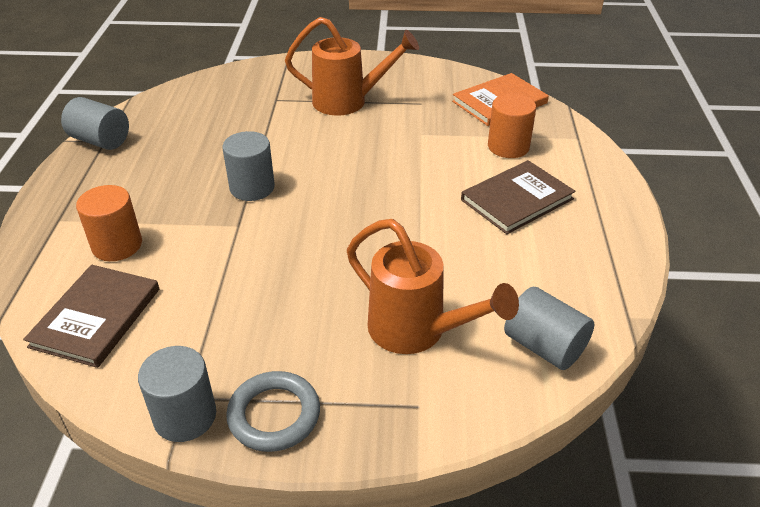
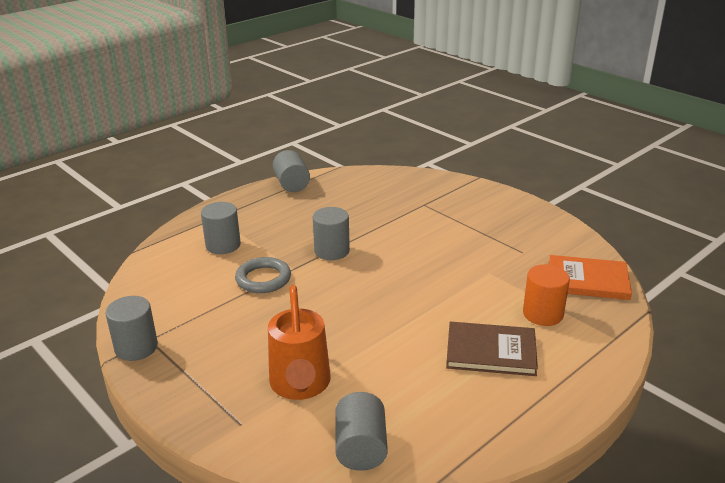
camera: 45 degrees right, 10 degrees down
(96, 317) = (166, 276): brown book -> none
(117, 245) = (223, 245): orange cylinder -> grey cylinder
(274, 415) = (171, 375): grey ring -> grey ring (263, 279)
(348, 102) = (470, 227): orange watering can -> none

